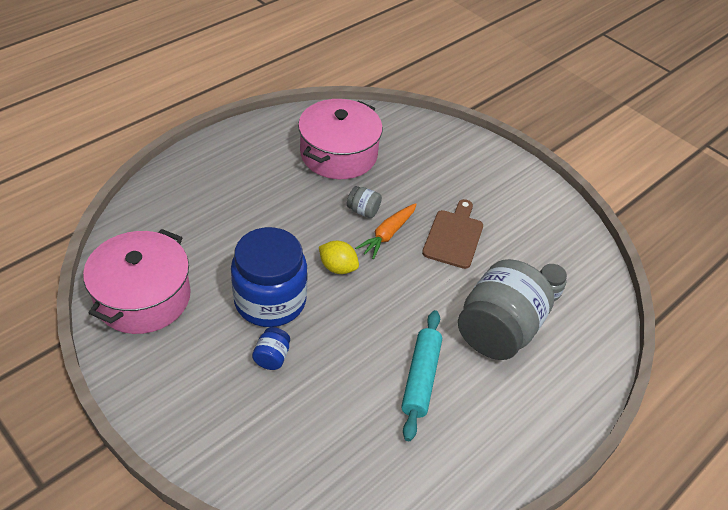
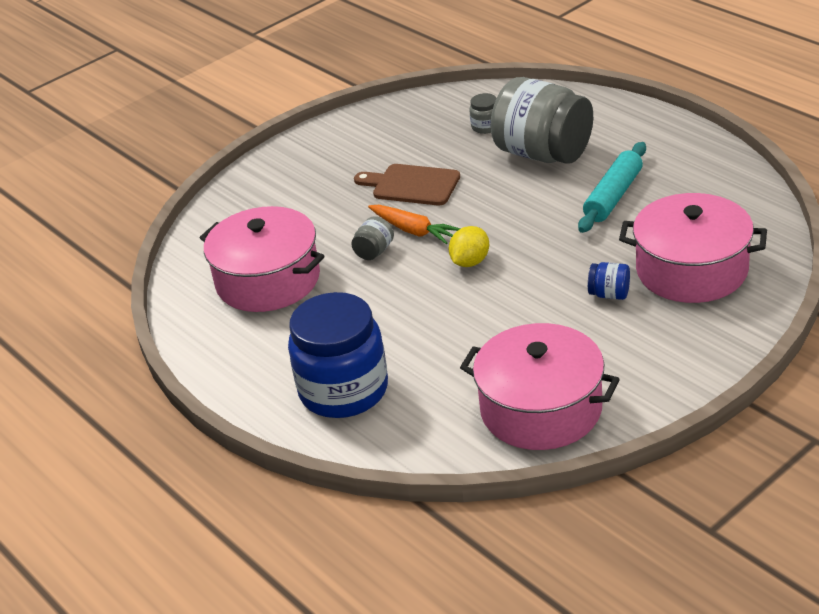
camera: 80 degrees left, 10 degrees down
(270, 301) = (529, 306): blue jar -> blue jar (343, 390)
(292, 425) = (691, 270): none -> pink pot
(421, 378) = (613, 196): turquoise rolling pin -> turquoise rolling pin turned 75 degrees counterclockwise

